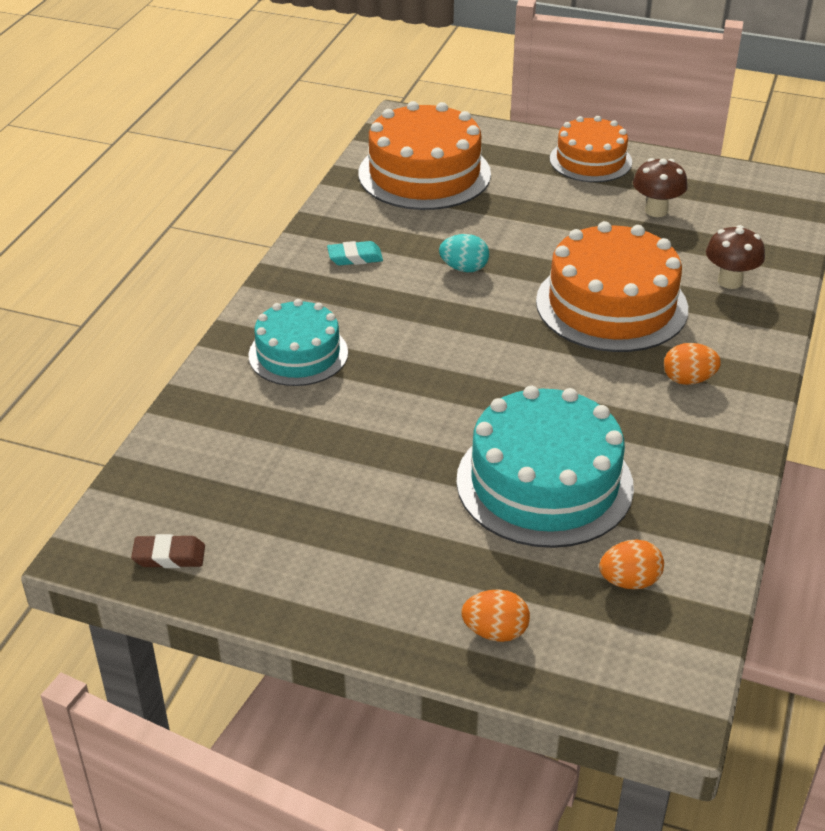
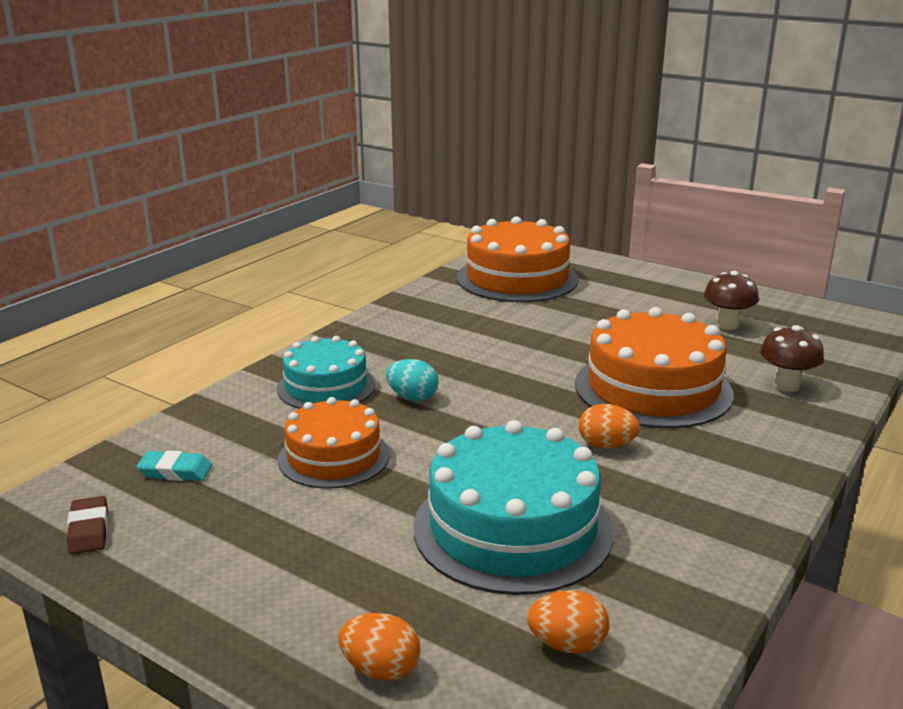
camera: 15 degrees right, 15 degrees down
(169, 556) = (89, 530): brown eraser -> brown eraser turned 60 degrees clockwise
(355, 257) = (421, 326): turquoise eraser -> turquoise eraser (175, 471)
(464, 268) = (518, 345): turquoise egg -> turquoise egg (412, 397)
(590, 160) = (676, 285): orange cake -> orange cake (334, 457)
(688, 380) = (712, 460): orange egg -> orange egg (606, 445)

